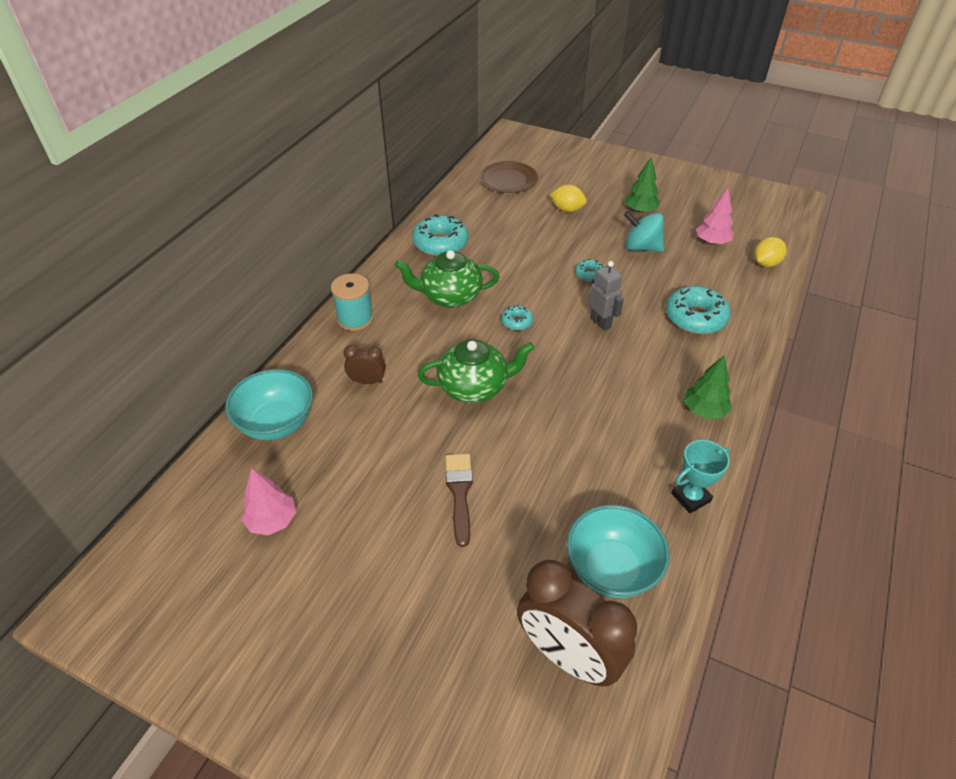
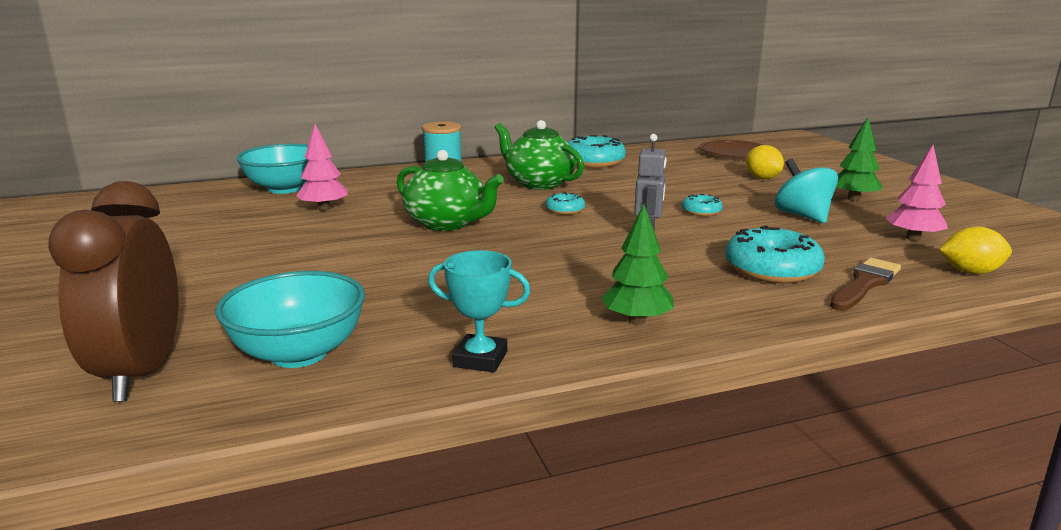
camera: 45 degrees right, 25 degrees down
(272, 520) = (179, 219): pink tree -> pink tree (324, 209)
(367, 381) = (381, 194): brown clock -> none
(459, 493) = (303, 260): brown brush -> brown brush (864, 284)

